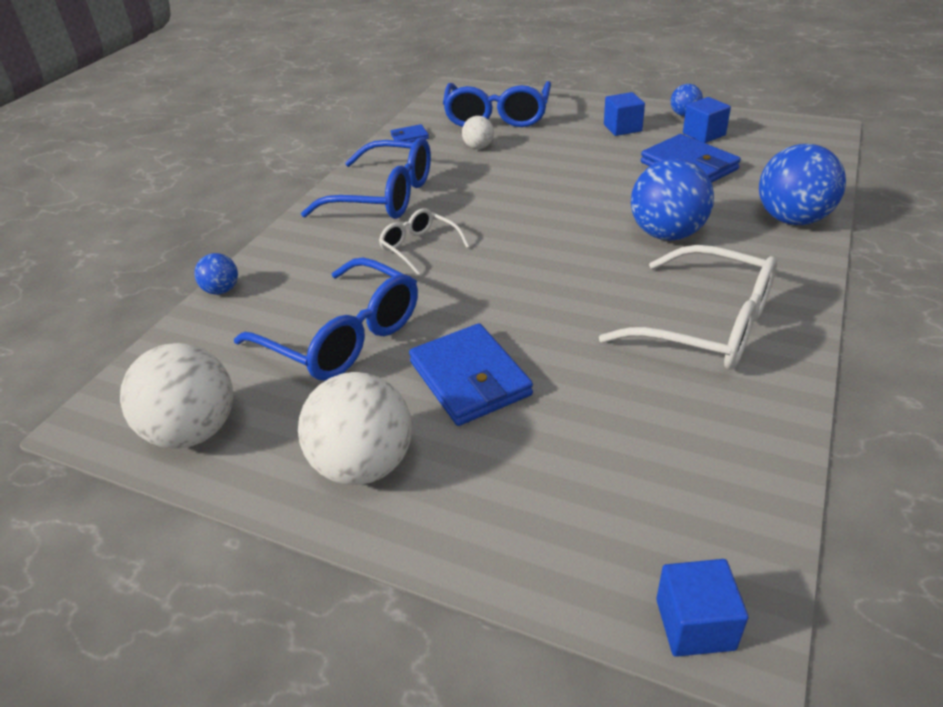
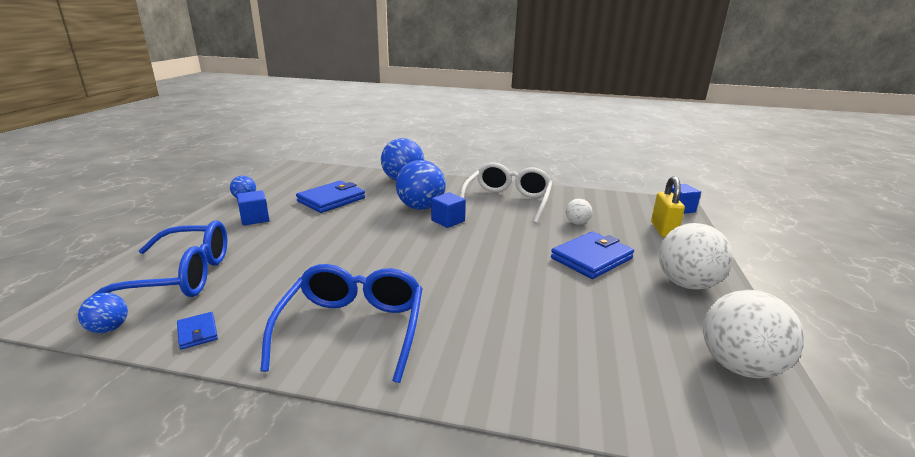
camera: 105 degrees left, 15 degrees down
(222, 290) = (563, 415): blue ball -> blue ball (109, 328)
(344, 337) = (585, 312): blue glasses -> none
(419, 247) = (450, 294): white glasses -> none
(478, 147) = (256, 282): white ball -> white ball (577, 223)
(565, 525) = (663, 230): none -> yellow padlock
(704, 134) = (284, 194): blue cube -> blue cube (448, 221)

